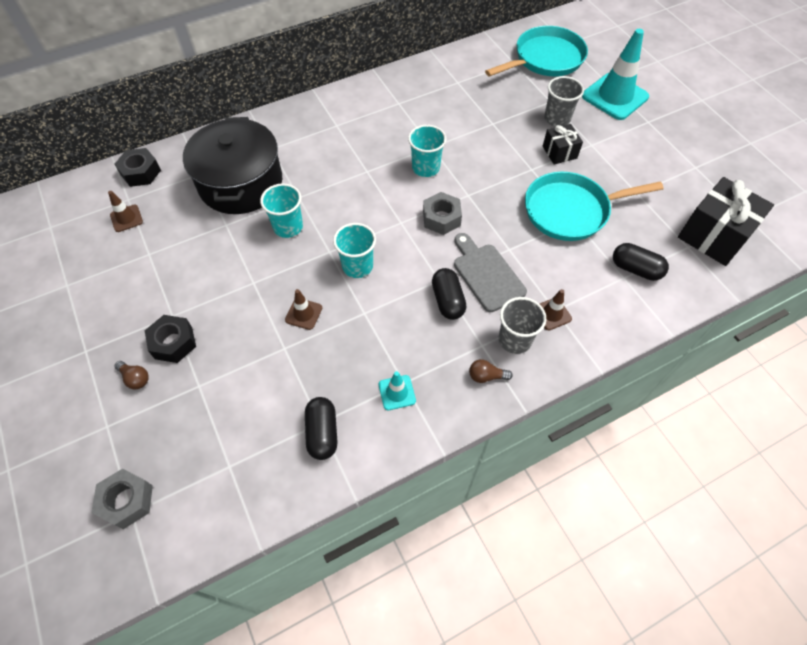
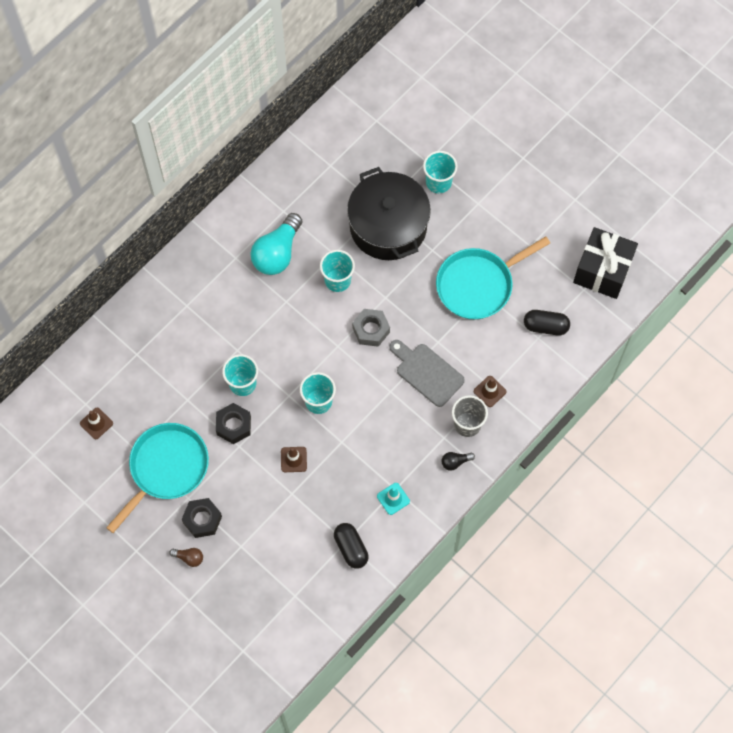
camera: 20 degrees left, 10 degrees up
(127, 501) = (235, 644): grey nut -> none
(141, 172) = (80, 372): black nut -> black nut (233, 425)
(241, 183) = (178, 353): black pot -> black pot (388, 226)
(377, 132) = (277, 253): none -> turquoise light bulb
(448, 300) = (404, 408): black capsule -> none
(486, 376) = (455, 462): brown light bulb -> black light bulb
(545, 59) = (406, 106): turquoise pan -> turquoise pan (166, 468)
(557, 119) = (438, 182): grey cup -> turquoise cup
(559, 152) = (451, 222): black gift -> none
(615, 97) = (485, 136): turquoise traffic cone -> none

